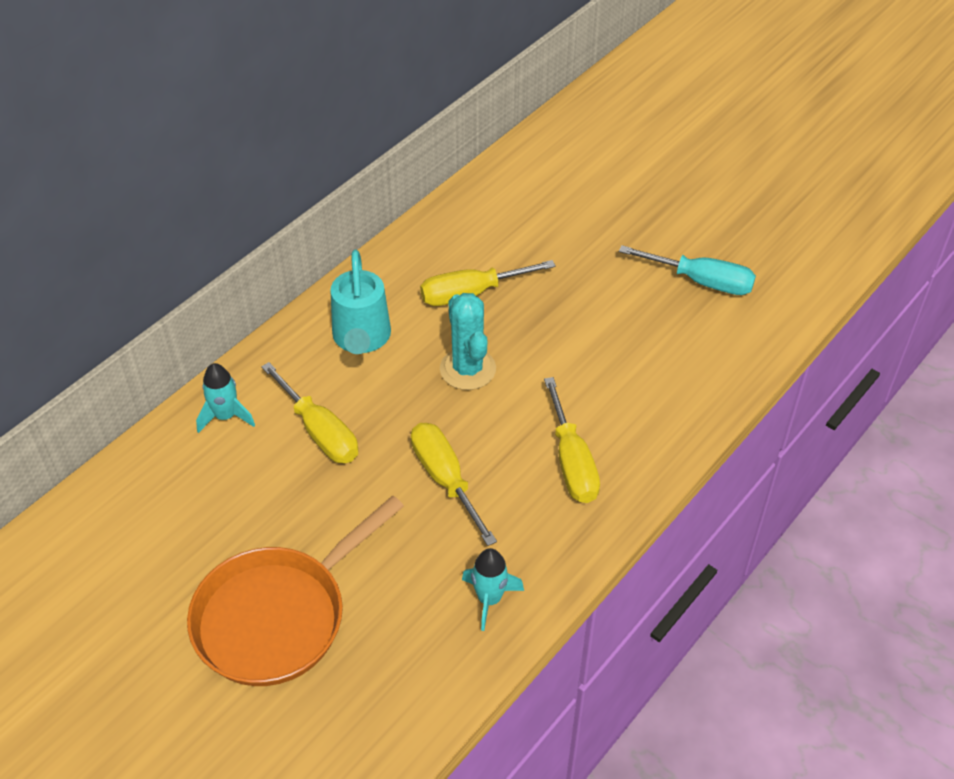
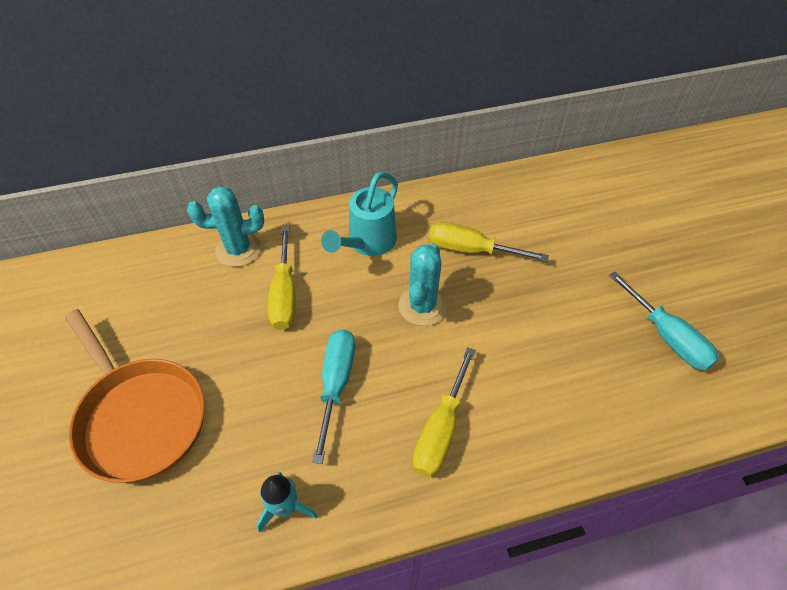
camera: 35 degrees right, 5 degrees up
(225, 416) = (238, 249): turquoise rocket -> turquoise cactus
(278, 616) = (140, 417): orange pan -> orange pan turned 120 degrees counterclockwise
(445, 479) = (336, 384): yellow screwdriver -> turquoise screwdriver

